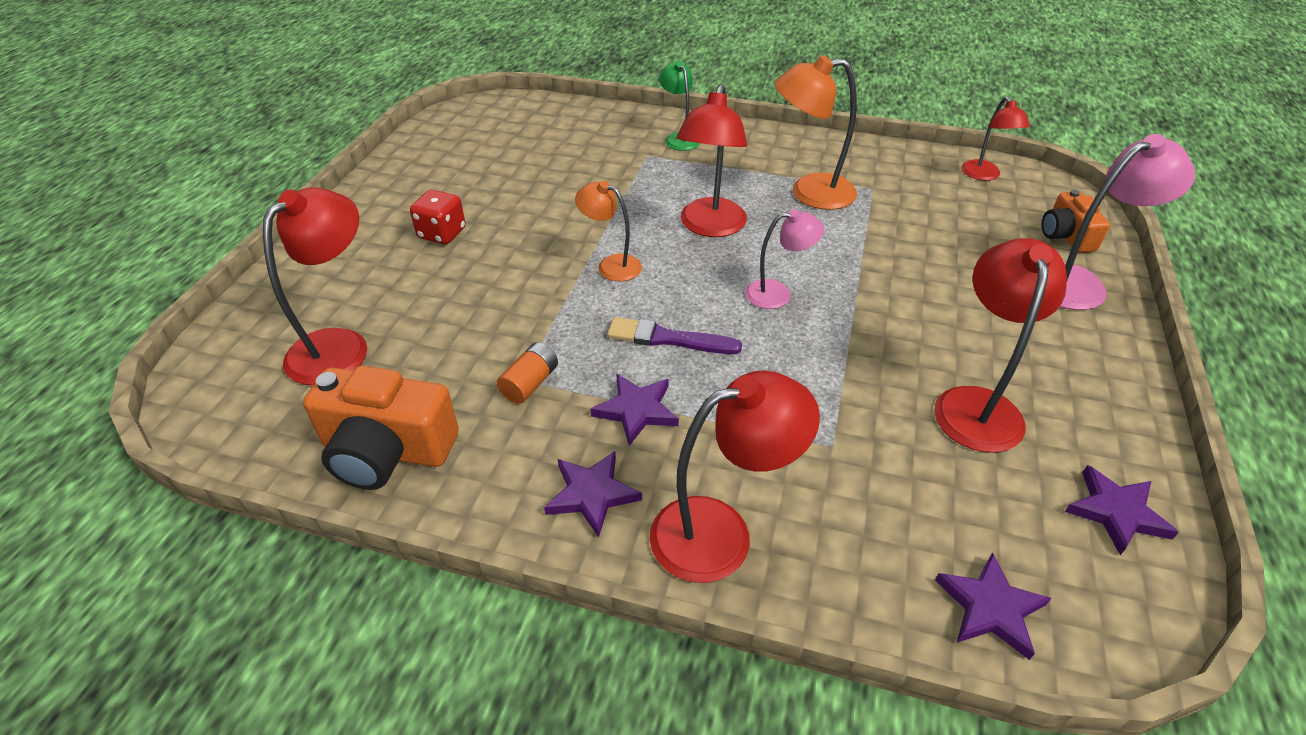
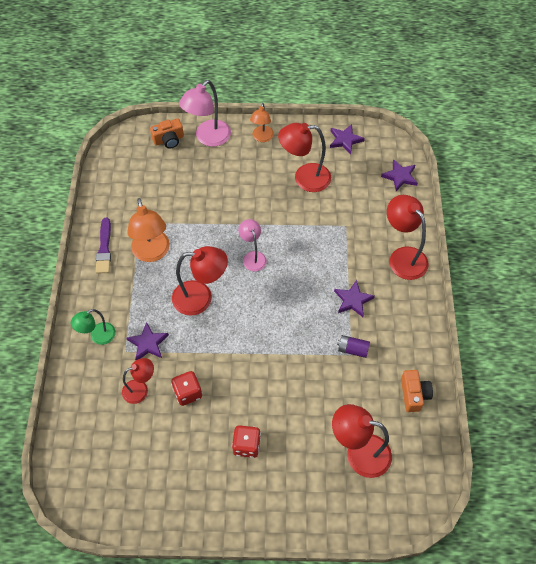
camera: 105 degrees left, 15 degrees up
(387, 451) = (414, 394): orange camera -> orange camera, size x0.61
(530, 383) = (352, 349): orange battery -> purple battery
(555, 196) = (188, 393): none -> red dice
(592, 494) = (403, 305): purple star -> purple star (148, 343)
(611, 265) = (251, 340): orange lamp -> orange lamp (262, 138)
(668, 339) = (302, 298): purple brush -> purple brush (104, 248)
(984, 175) = (114, 171): red lamp -> red lamp (140, 389)
(1079, 283) = (208, 138): pink lamp -> pink lamp turned 105 degrees counterclockwise

